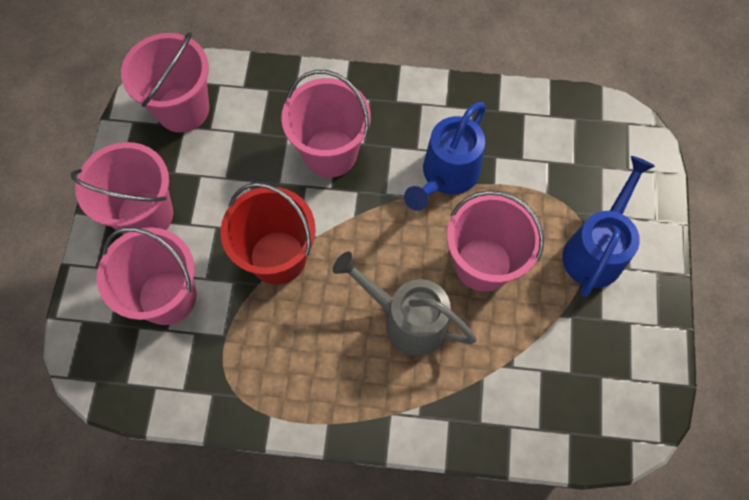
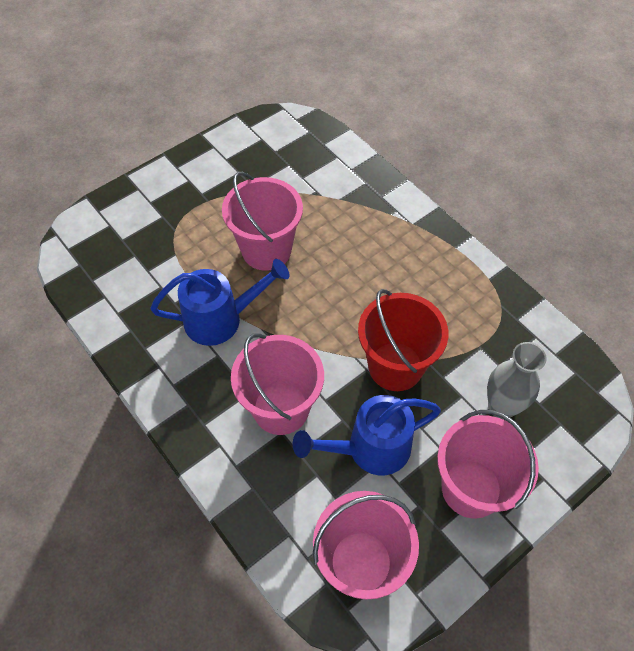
camera: 135 degrees left, 10 degrees down
(167, 296) = (501, 407): pink bucket -> grey vase
(406, 319) = (349, 260): grey watering can -> none
(596, 249) = (191, 203): blue watering can -> blue watering can (369, 449)

